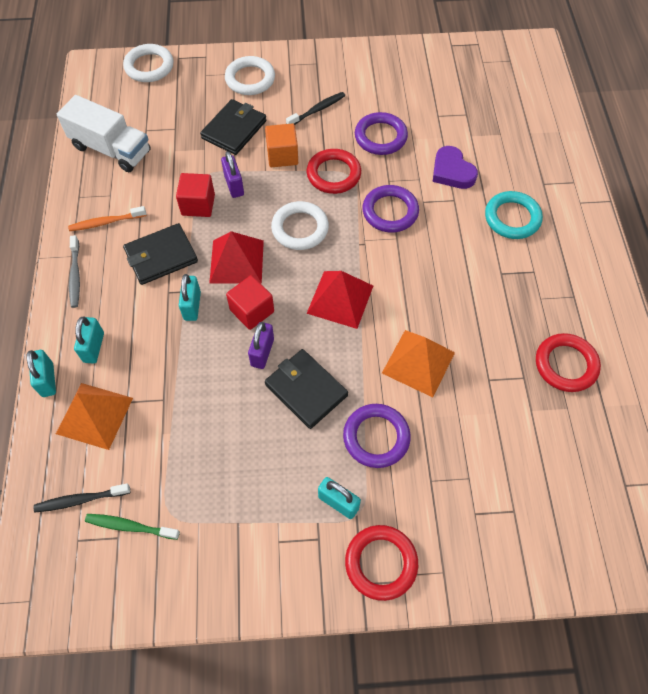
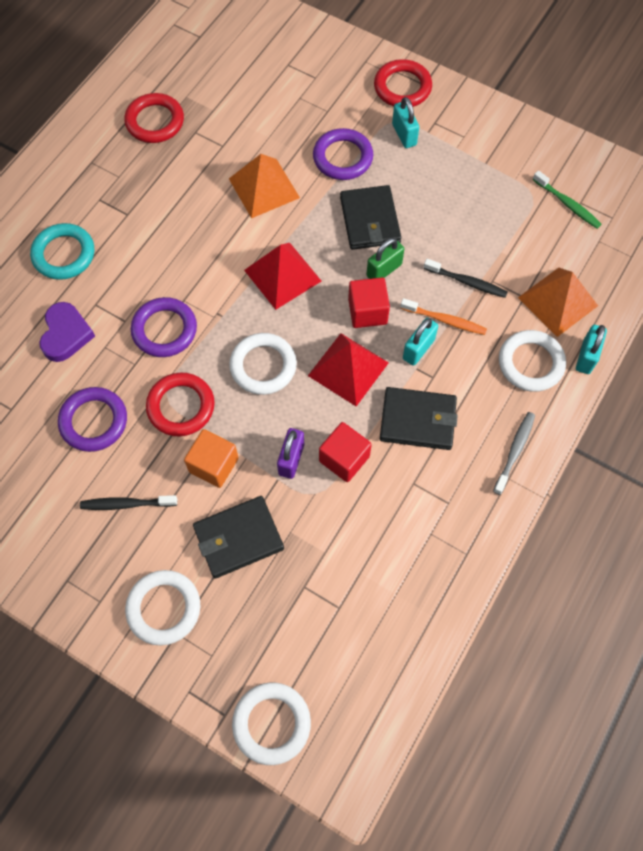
camera: 145 degrees left, 5 degrees up
(80, 500) = (598, 243): black toothbrush -> black toothbrush (467, 282)
(94, 347) = (530, 363): turquoise padlock -> white ring
(106, 222) = (452, 498): orange toothbrush -> orange toothbrush (445, 320)
(111, 149) = (395, 602): white truck -> none
(262, 352) = (384, 270): purple padlock -> green padlock

